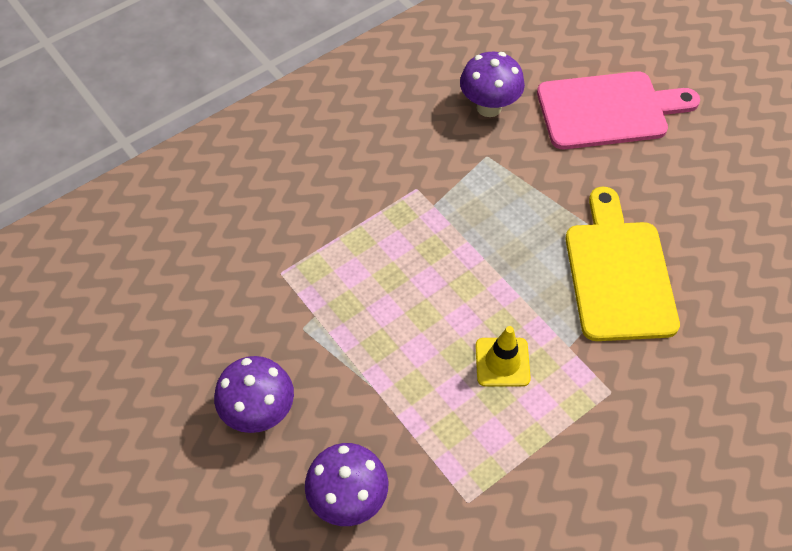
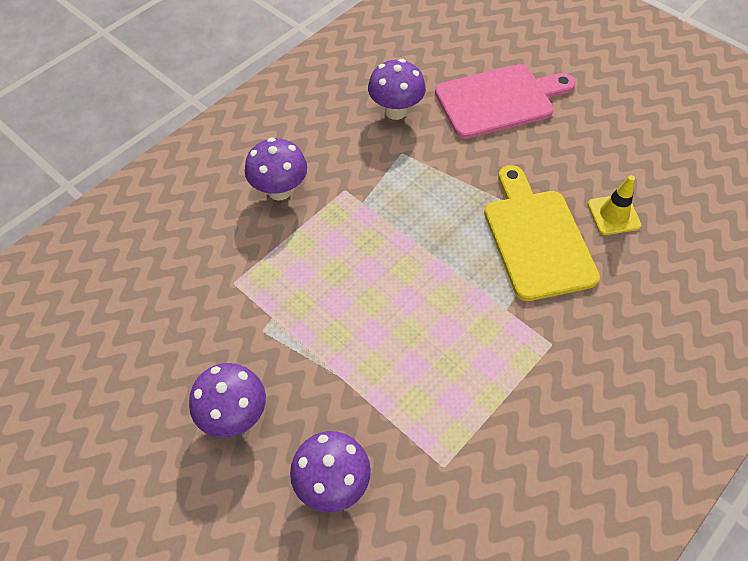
camera: 10 degrees left, 0 degrees up
(346, 179) = (280, 190): none -> purple mushroom
(502, 362) = (450, 333): yellow traffic cone -> yellow traffic cone (613, 215)

